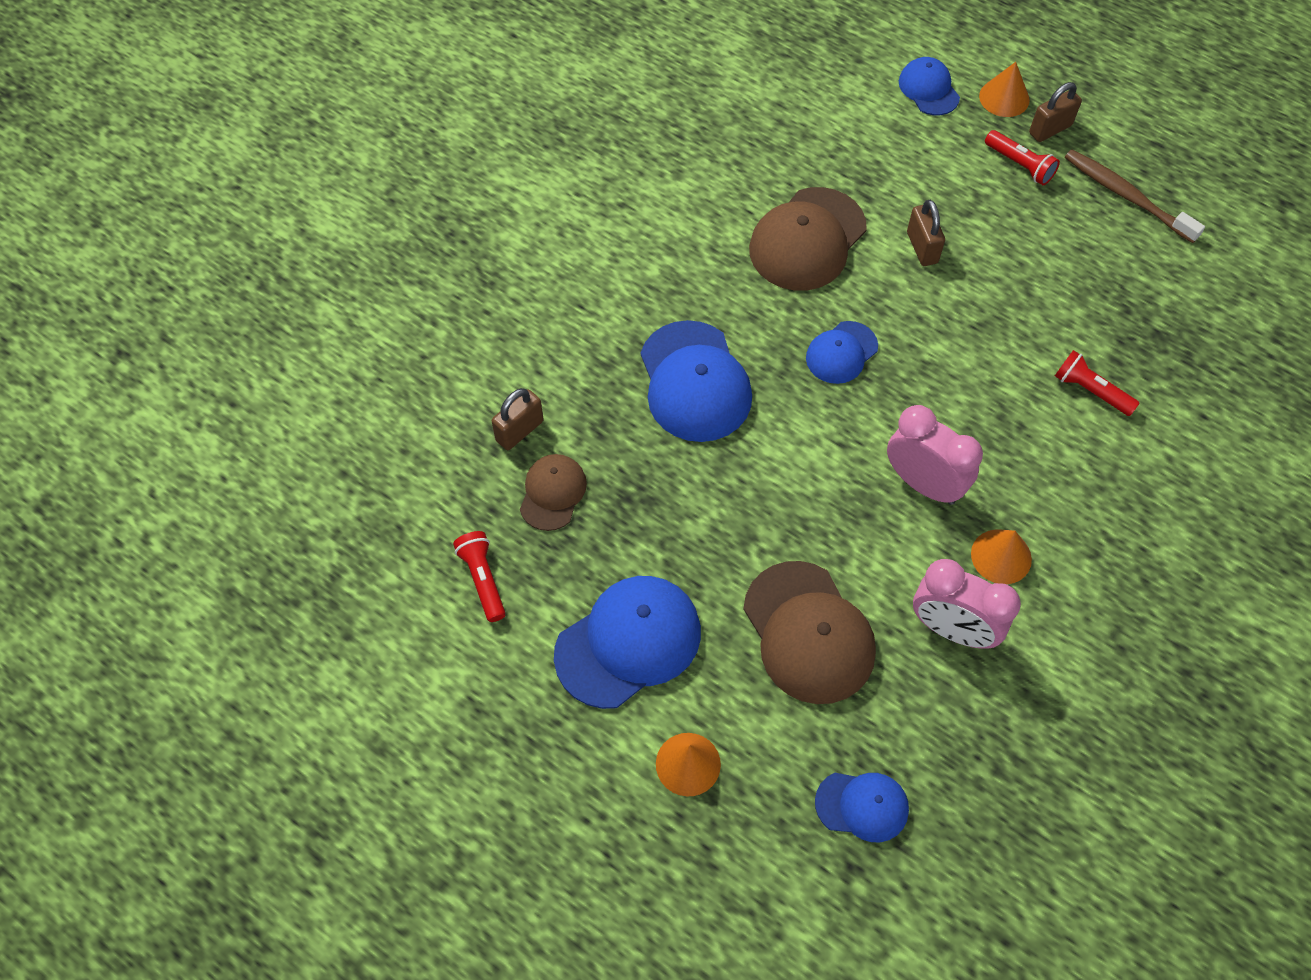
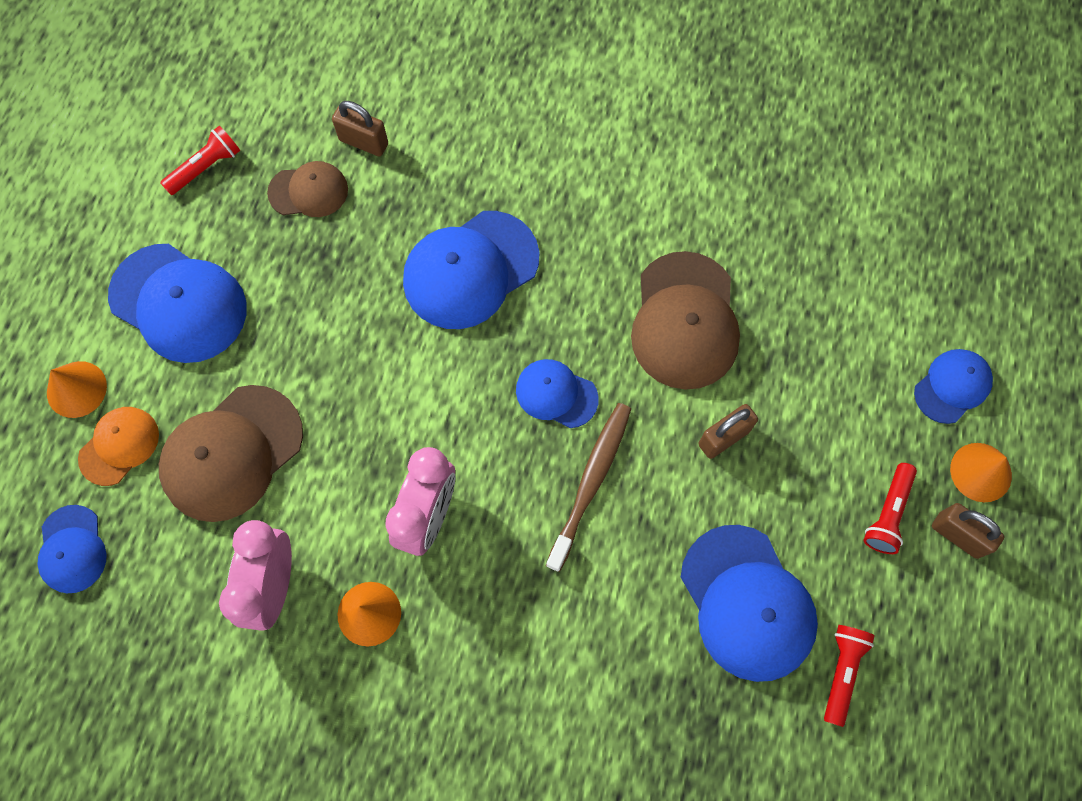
camera: 70 degrees right, 10 degrees up
(765, 735) = (119, 446): none -> orange cap
(807, 240) = (685, 321): brown cap -> brown cap turned 105 degrees counterclockwise
(1067, 278) = (747, 603): none -> blue cap
(1090, 391) = (605, 662): red flashlight -> red flashlight (842, 671)
(1126, 196) = (897, 646): brown toothbrush -> brown toothbrush (591, 482)

